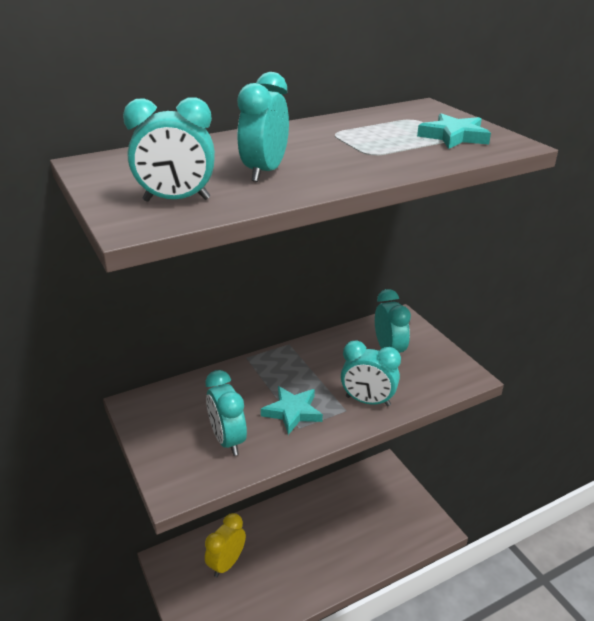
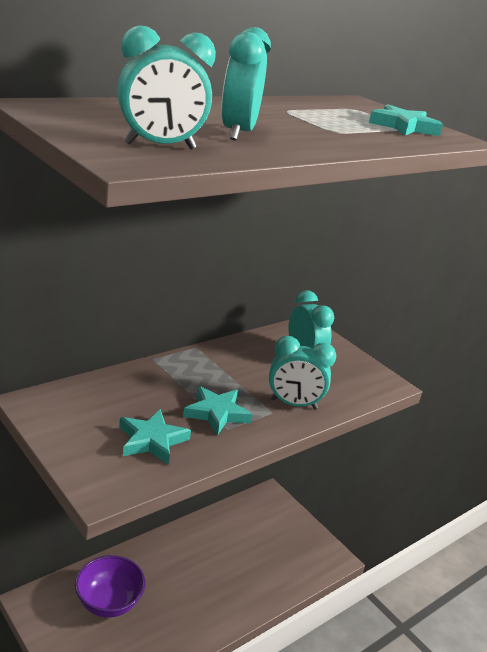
camera: 15 degrees left, 5 degrees down
(227, 563) = (108, 602): yellow clock -> purple bowl
(228, 440) = (152, 440): turquoise clock -> turquoise star

